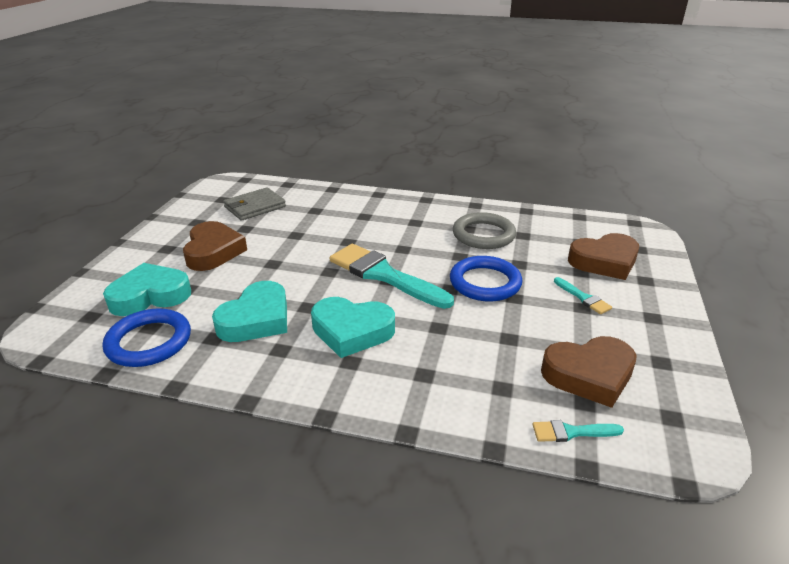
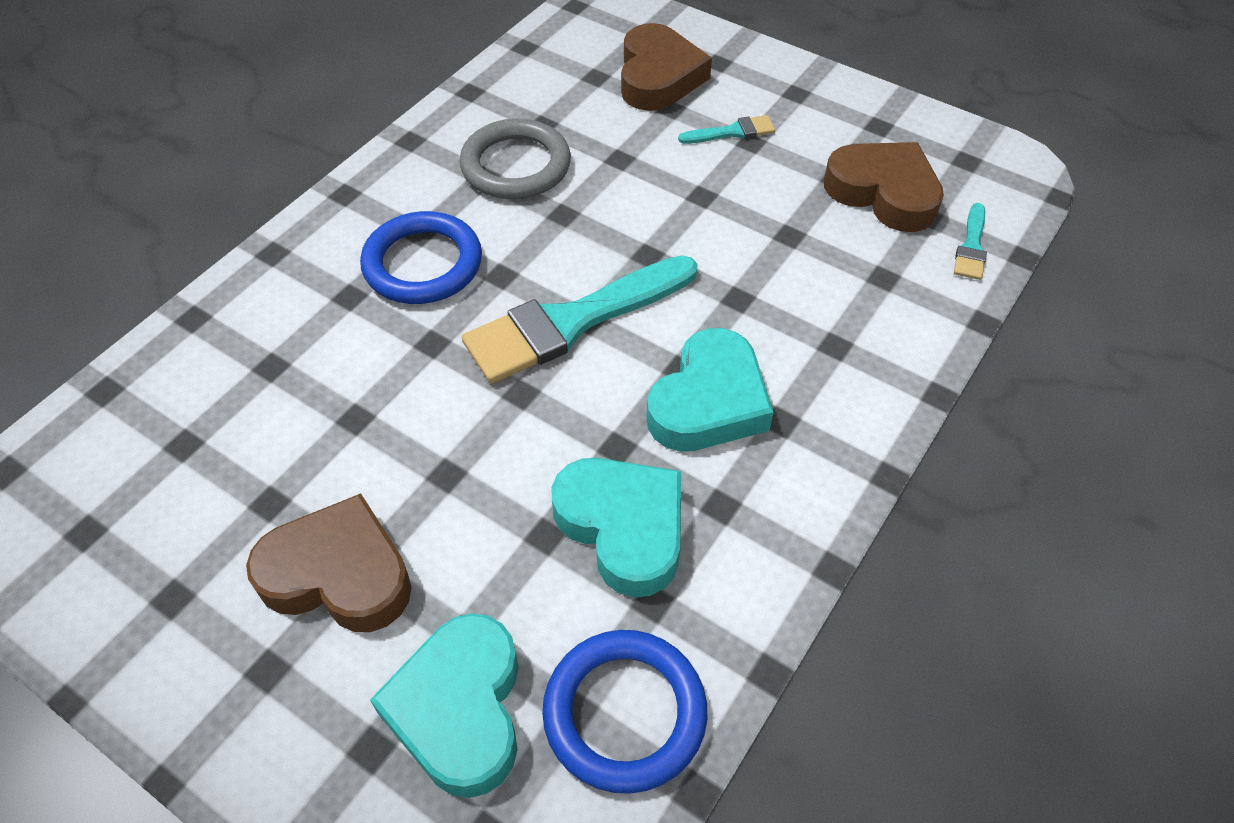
camera: 70 degrees left, 20 degrees up
(255, 207) = (177, 470): grey wallet -> none
(485, 283) = (651, 212): blue ring -> blue ring (423, 264)
(589, 375) = (883, 192): brown heart -> brown heart turned 60 degrees counterclockwise

